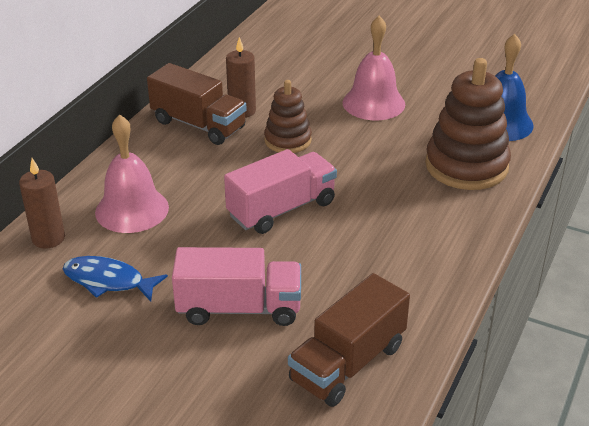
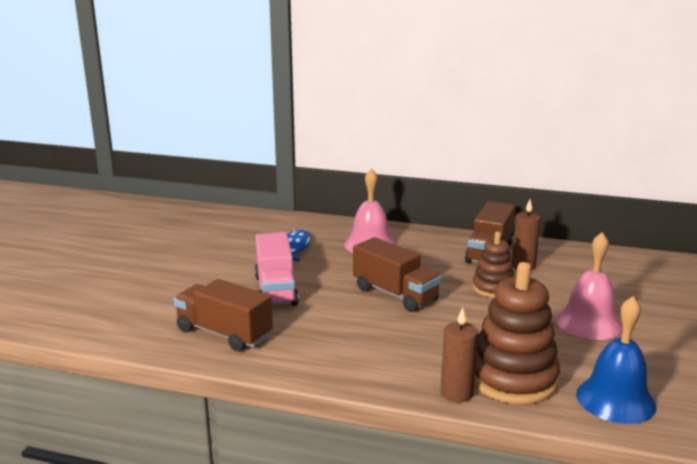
camera: 80 degrees right, 15 degrees down
(48, 238) = (330, 226): brown candle -> brown candle (456, 393)
(282, 209) = (395, 294): pink truck -> brown truck

